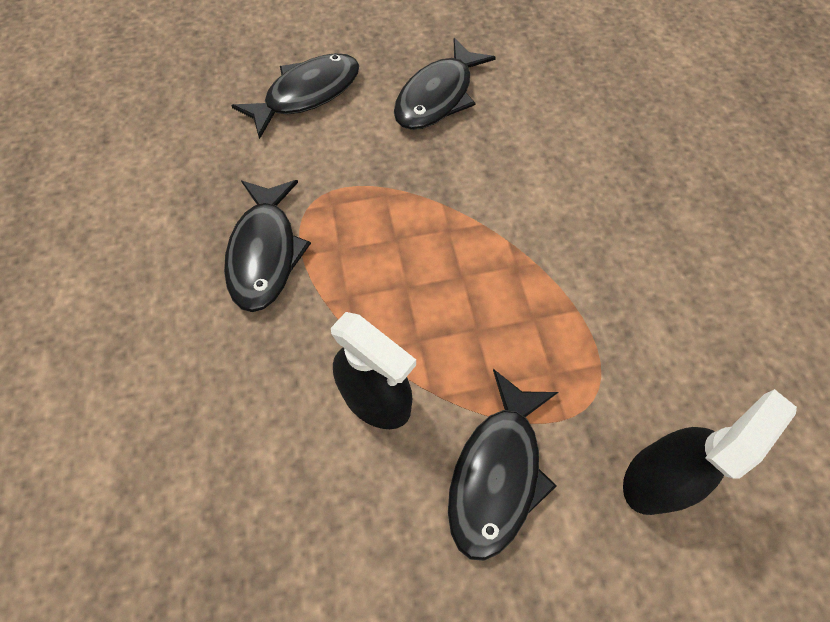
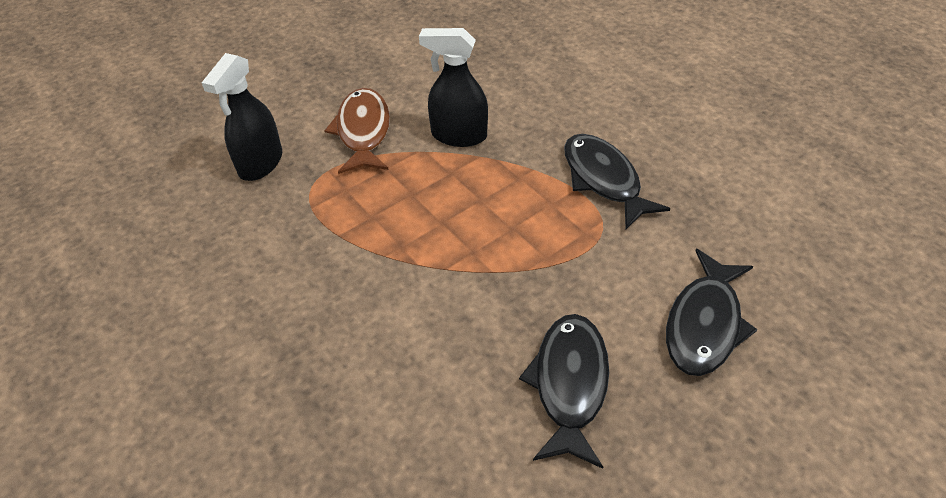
camera: 155 degrees right, 15 degrees down
(497, 473) = (363, 131): black fish -> brown fish

